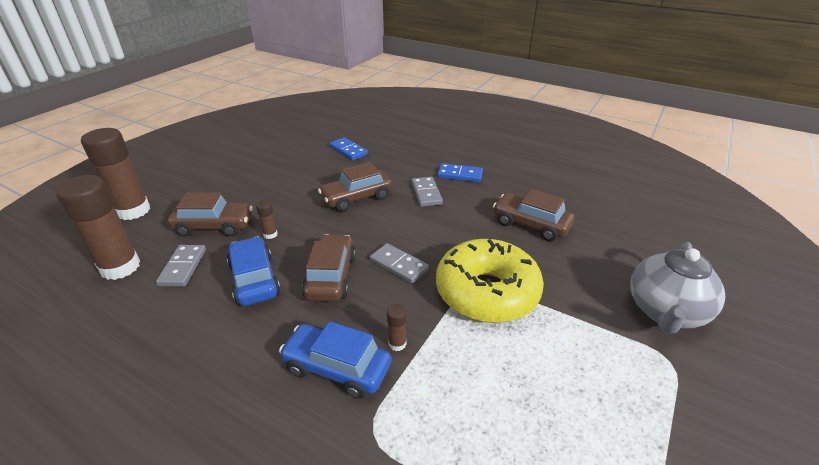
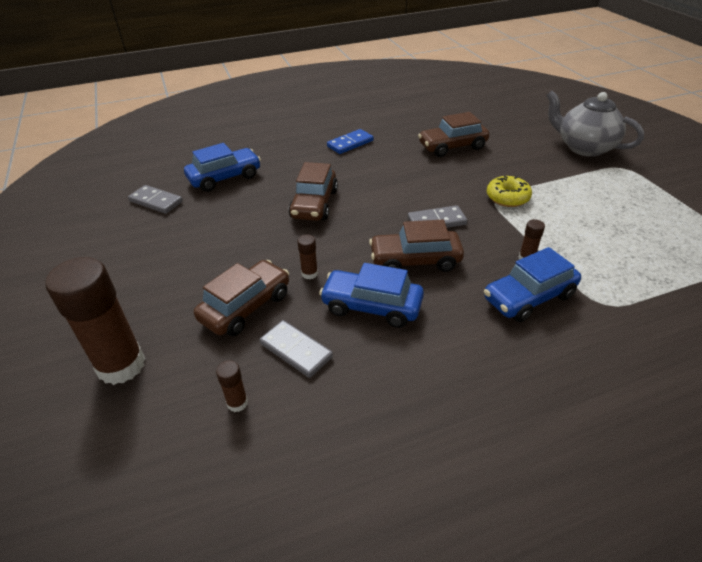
camera: 50 degrees left, 5 degrees up
(120, 267) = (237, 403): brown glue stick -> brown glue stick, size x0.42
(331, 276) = (415, 260): brown car -> brown car turned 45 degrees counterclockwise
(348, 151) = (225, 177): blue domino -> blue car
(426, 193) = (355, 169): grey domino -> grey domino (156, 201)
(486, 292) = (507, 198): yellow donut -> yellow donut, size x0.49
(665, 312) = (584, 147): grey teapot -> grey teapot turned 150 degrees clockwise

